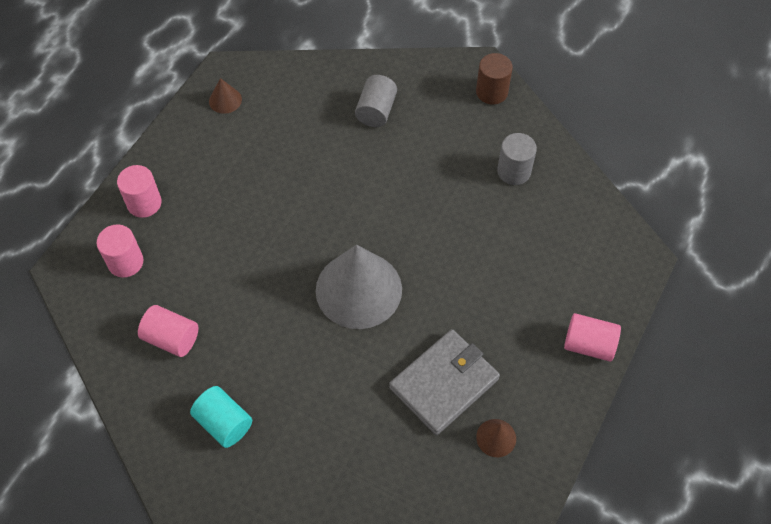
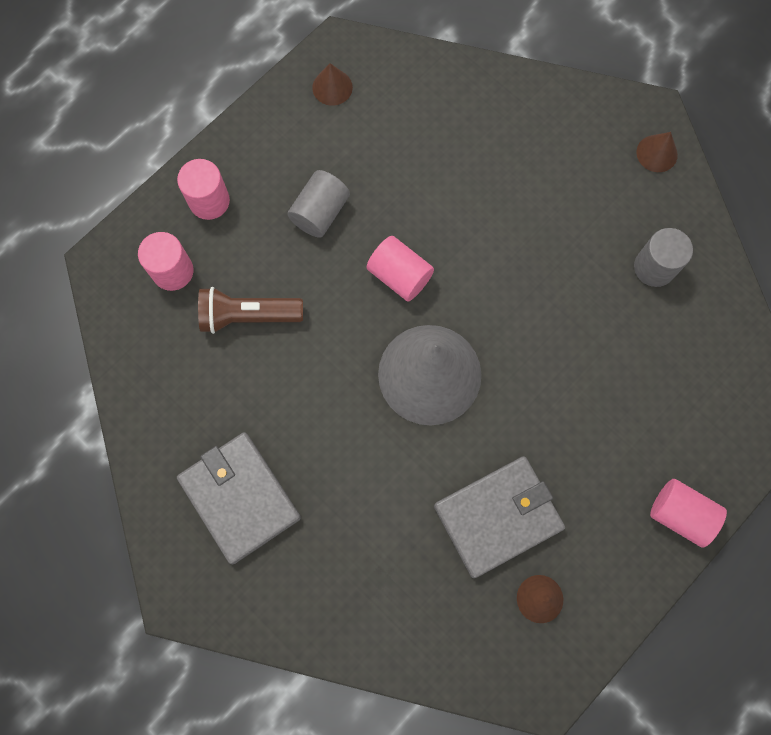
camera: 15 degrees right, 15 degrees up
(171, 338) = (204, 380): pink cylinder -> pink cylinder (399, 276)
(197, 281) = (248, 315): none -> brown flashlight
(224, 423) = (239, 498): turquoise cylinder -> grey wallet
(376, 111) = (509, 145): grey cylinder -> grey cylinder (320, 212)
(491, 92) = (657, 153): brown cylinder -> brown cone

